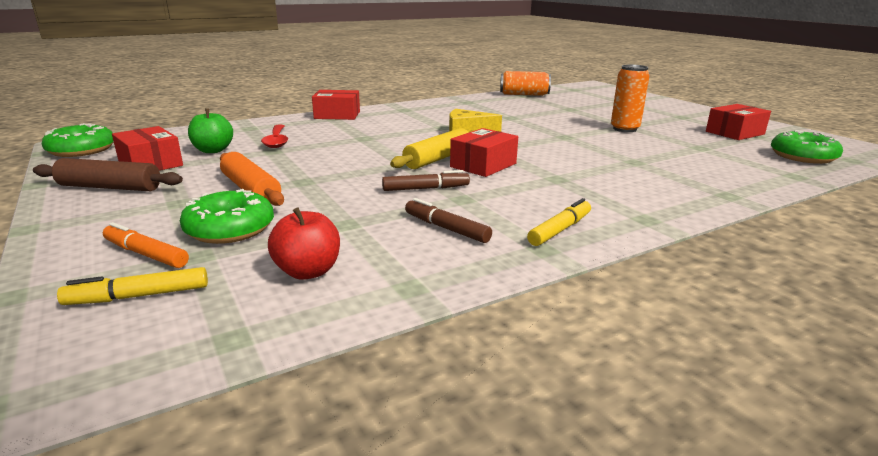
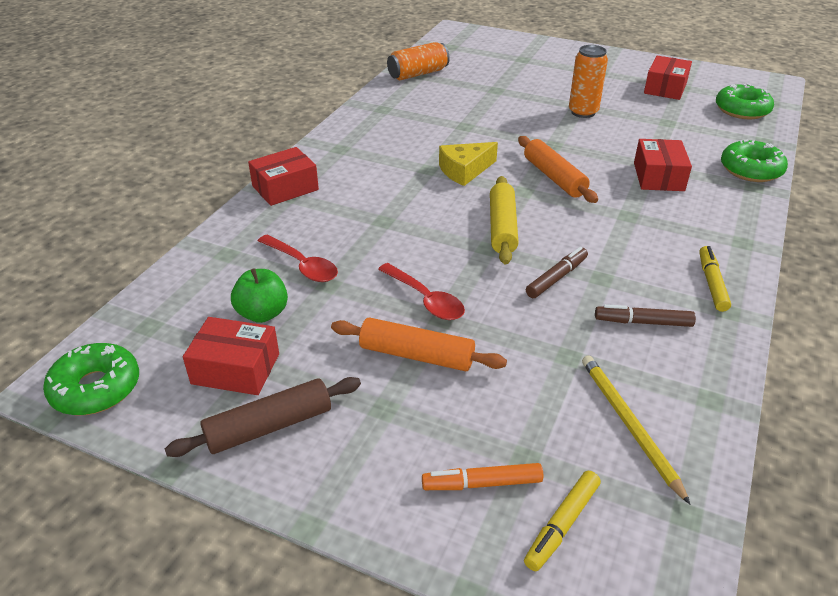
camera: 35 degrees left, 15 degrees up
(230, 229) = (493, 415): green donut -> green donut (751, 170)
(308, 271) = (629, 425): red apple -> yellow pencil
(313, 171) = (425, 299): none -> red spoon
(483, 165) = (551, 221): red box -> red box (658, 177)
(531, 149) = (554, 177): none -> orange rolling pin

